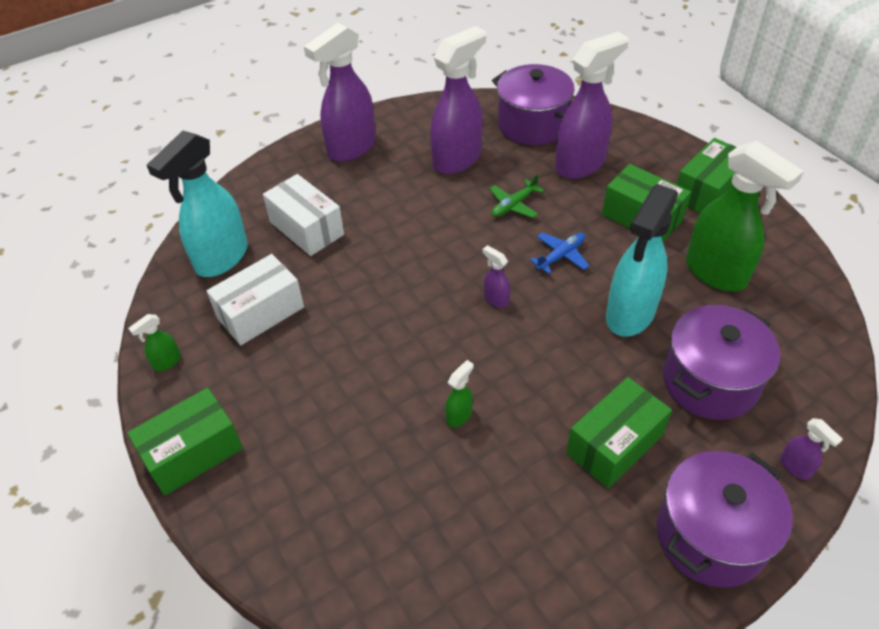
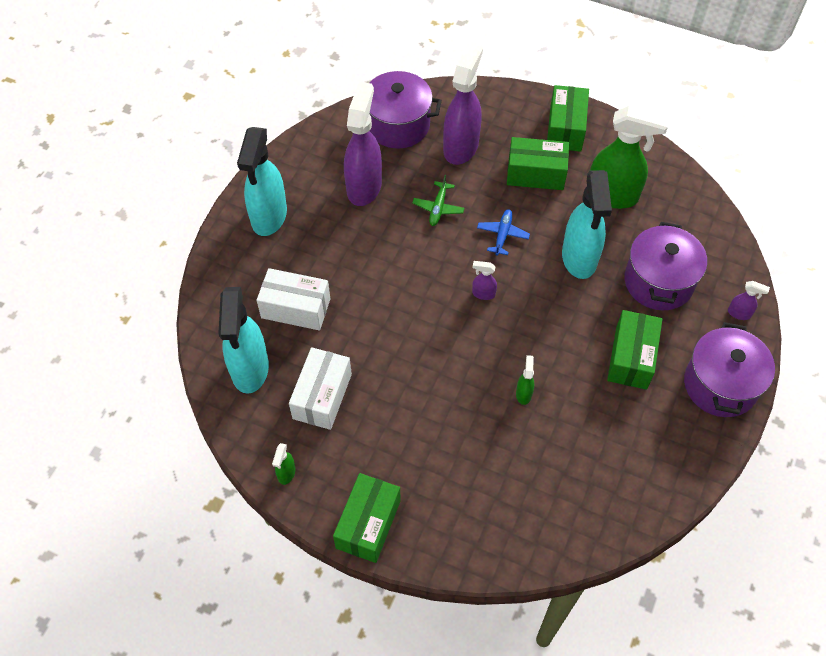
camera: 35 degrees left, 10 degrees up
(351, 148) = (269, 217): purple spray bottle -> turquoise spray bottle

